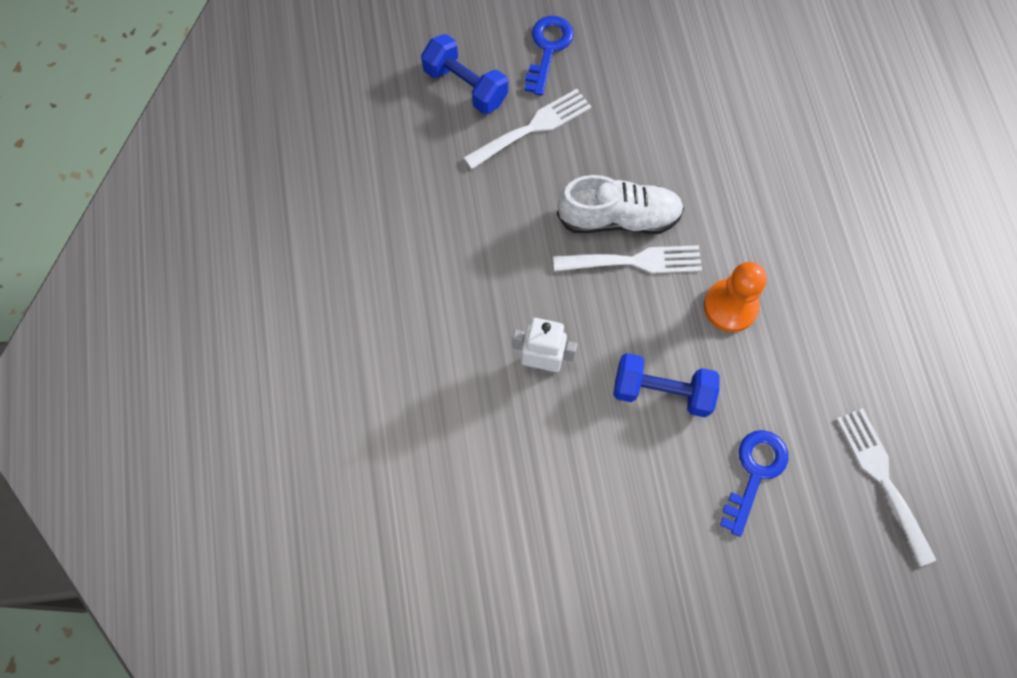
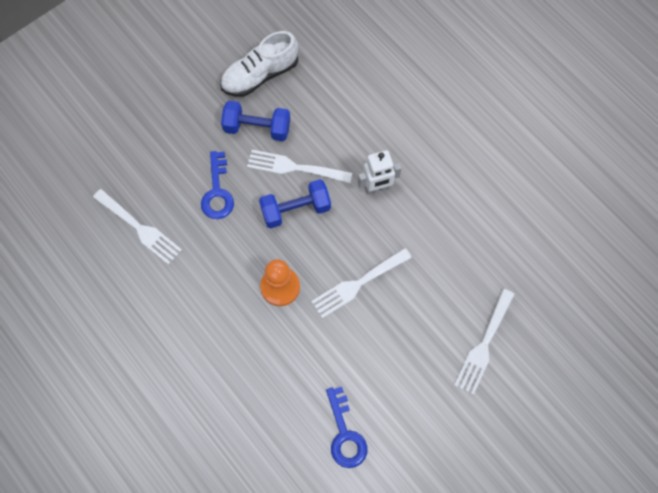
camera: 150 degrees right, 0 degrees up
(465, 86) = (551, 351): blue dumbbell -> blue dumbbell (257, 128)
(548, 49) = (515, 418): blue key -> blue key (345, 434)
(618, 218) = (385, 309): white shoe -> white shoe (260, 75)
(633, 450) = (294, 167): none -> white fork

